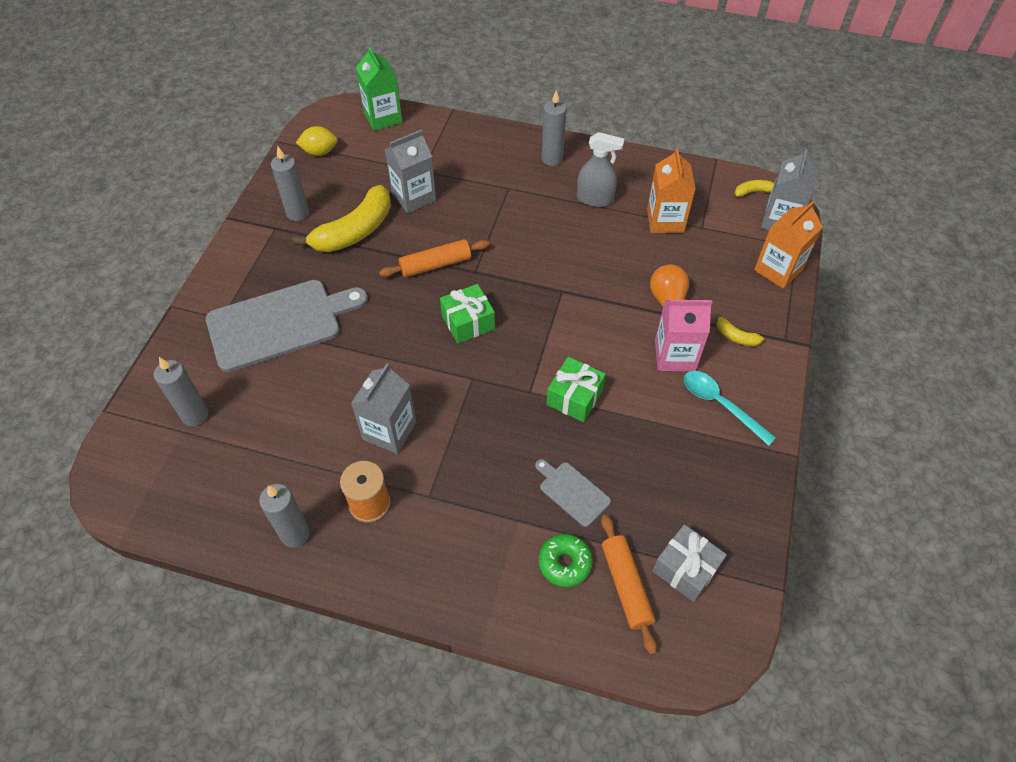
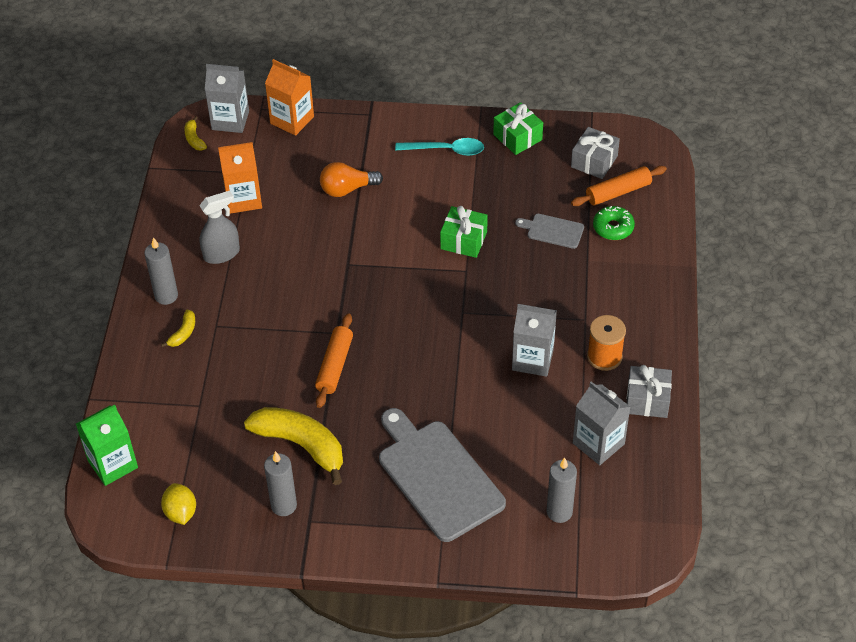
camera: 100 degrees left, 5 degrees down
(295, 534) = (647, 400): grey candle -> grey gift
(414, 197) = (242, 404): grey carton -> grey carton (598, 443)
(435, 265) = (335, 365): orange rolling pin -> orange rolling pin turned 45 degrees clockwise
(468, 322) = (401, 326): green gift -> green gift (517, 137)
(572, 492) = (553, 231): grey cutting board -> grey cutting board turned 75 degrees clockwise
(595, 199) = (222, 254): grey spray bottle -> grey spray bottle turned 60 degrees clockwise
(675, 355) = (403, 181): pink carton -> none
(720, 404) = (446, 150): turquoise spoon -> turquoise spoon turned 120 degrees counterclockwise
(735, 336) = (374, 144): yellow banana -> yellow banana (183, 333)

